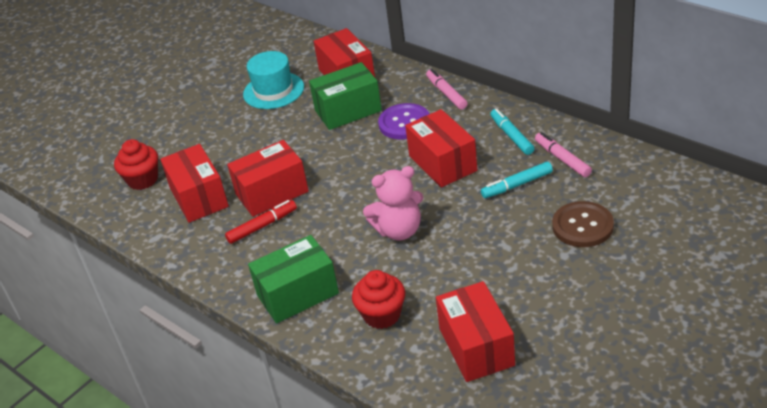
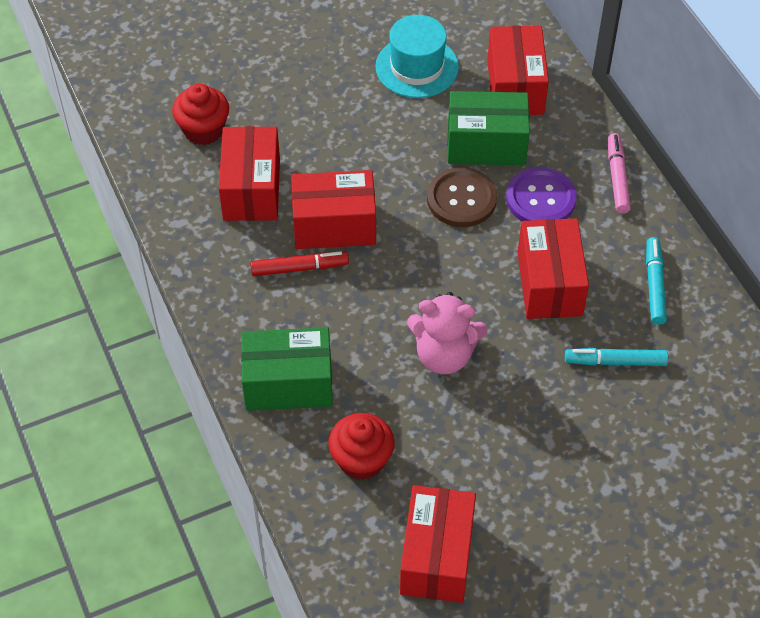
camera: 20 degrees right, 15 degrees up
(562, 159) = (692, 352): pink marker -> none
(582, 226) = (653, 460): brown button -> brown button (461, 199)

